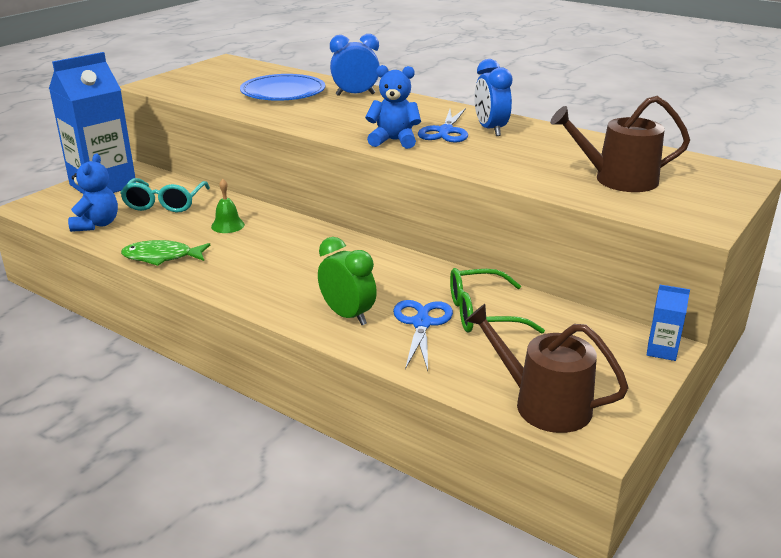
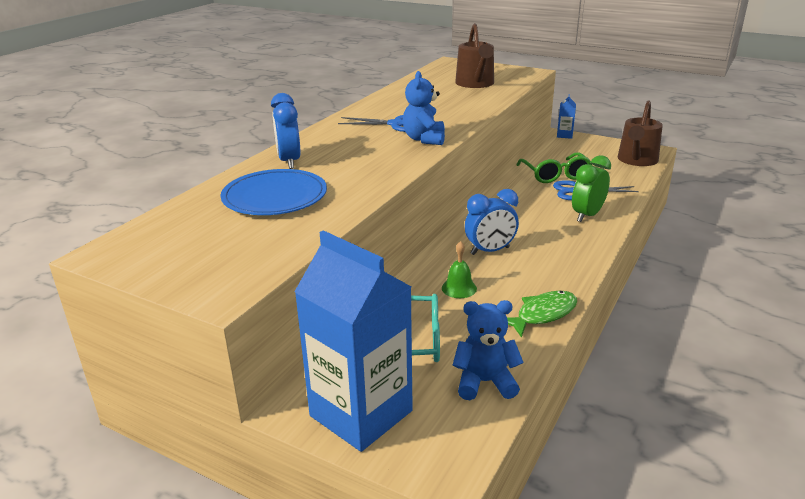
camera: 95 degrees left, 0 degrees up
(161, 257) = (543, 314): green fish -> green fish turned 120 degrees counterclockwise
(490, 130) = (389, 112): blue clock -> blue clock (490, 251)

